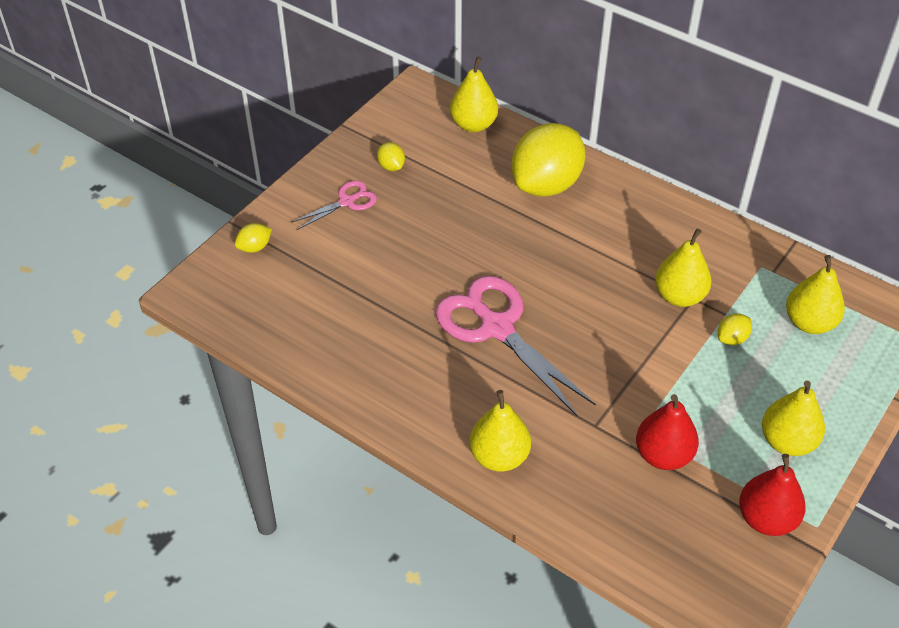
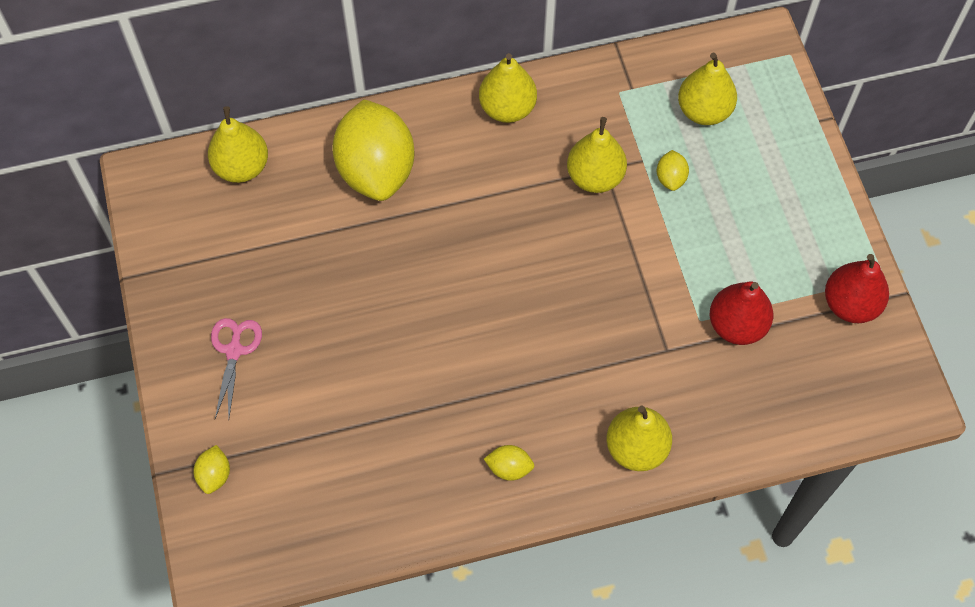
camera: 50 degrees left, 15 degrees up
(391, 166) = (225, 278): yellow lemon -> yellow lemon (509, 468)
(497, 328) = (502, 343): pink scissors -> none
(787, 441) = (797, 228): yellow pear -> yellow pear (507, 108)

